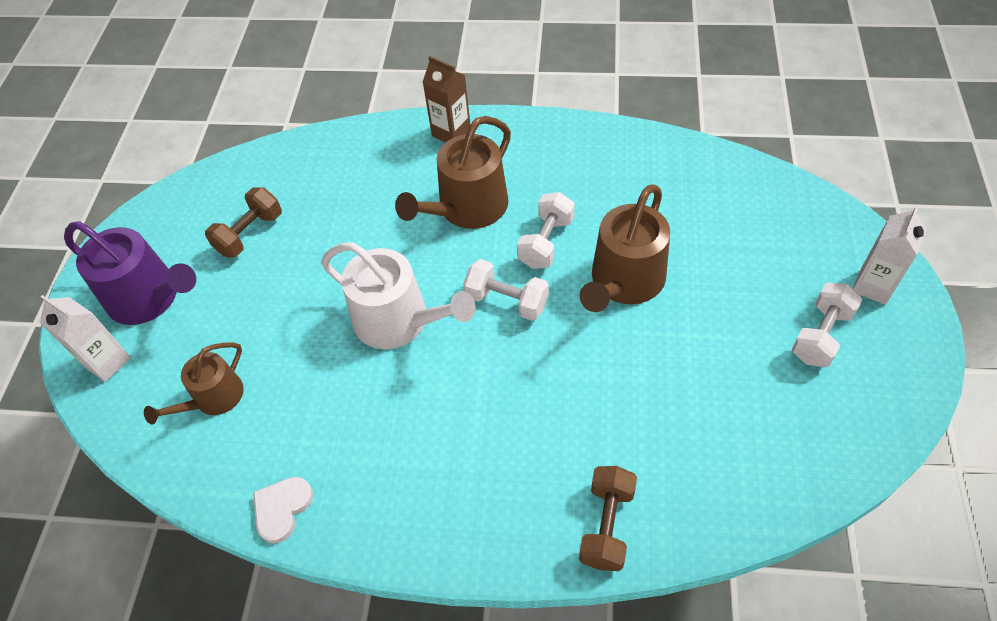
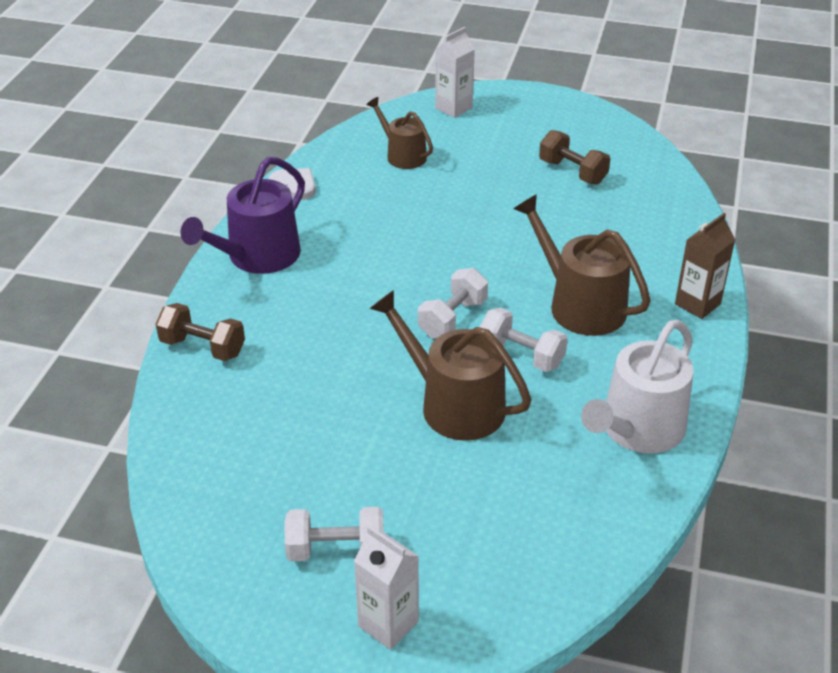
camera: 95 degrees right, 15 degrees down
(149, 298) = (512, 124): purple watering can -> purple watering can (257, 256)
(399, 321) = (449, 251): white watering can -> white watering can (637, 429)
(820, 335) = (336, 550): white dumbbell -> white dumbbell turned 45 degrees counterclockwise

